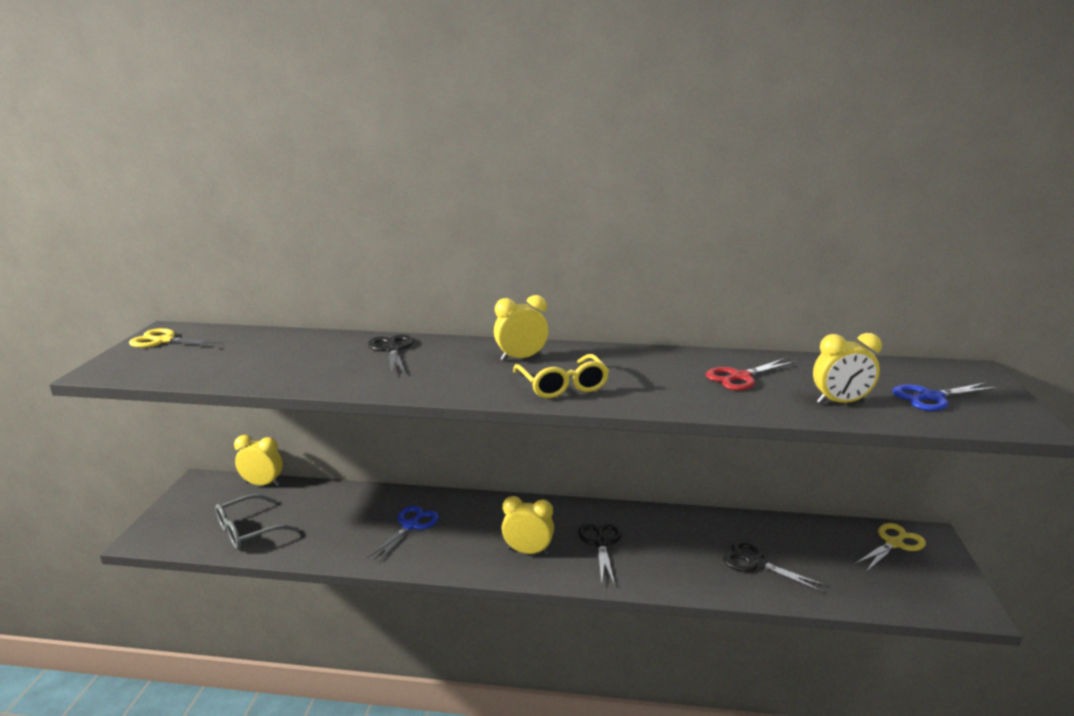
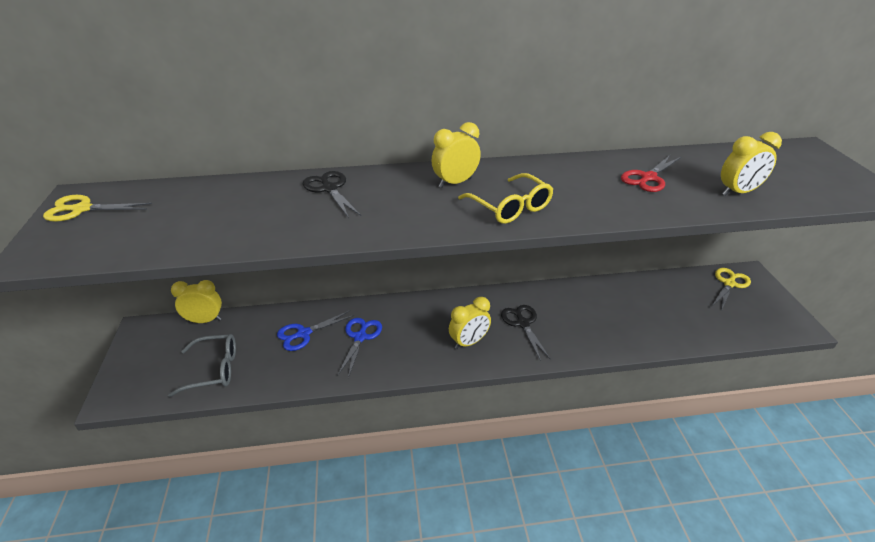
camera: 15 degrees left, 15 degrees up
(248, 530) = (213, 369): grey glasses -> grey glasses turned 135 degrees counterclockwise
(528, 551) = (469, 342): yellow clock -> yellow clock turned 150 degrees clockwise
(756, 563) = (644, 319): black scissors -> none
(931, 397) = (798, 177): blue scissors -> blue scissors (303, 334)

